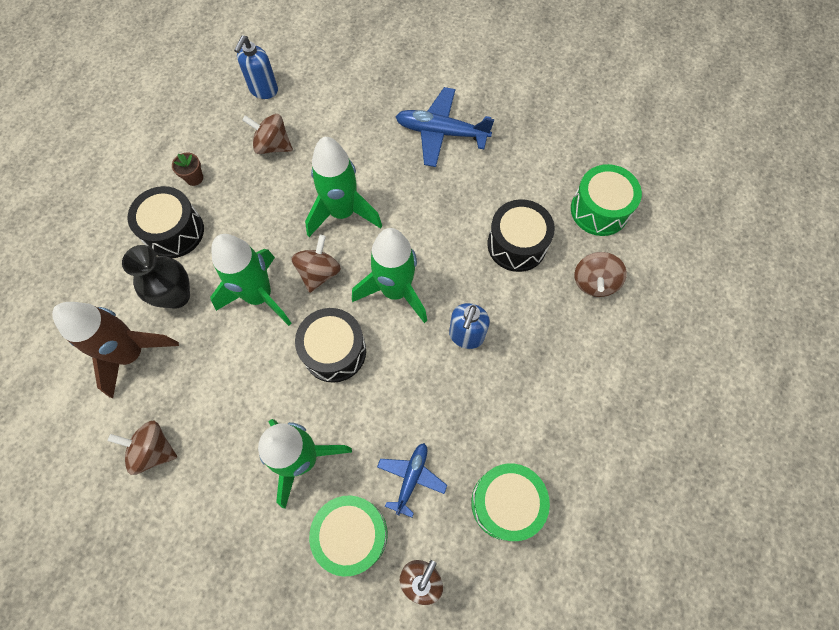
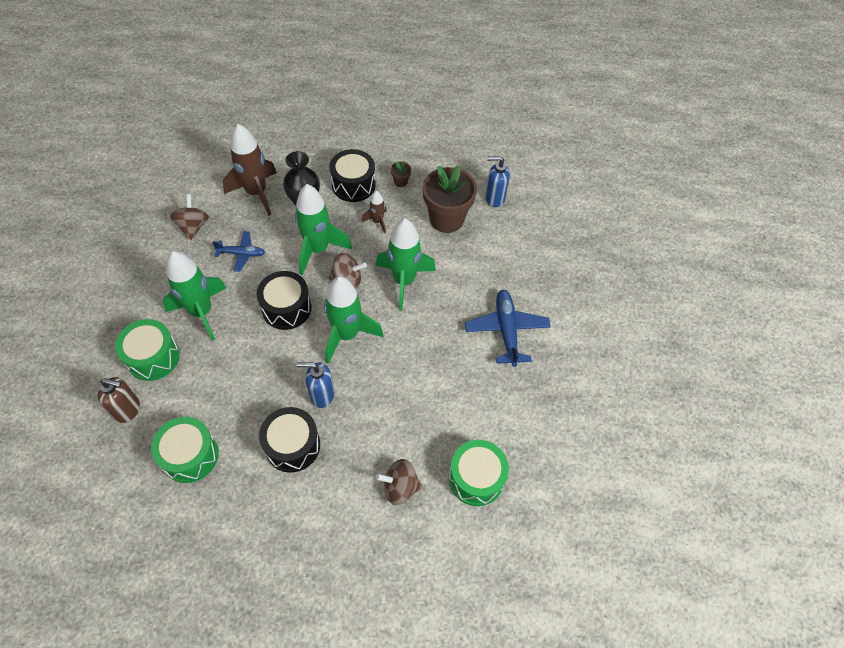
camera: 70 degrees right, 10 degrees down
(245, 219) = (377, 221): none -> brown rocket
(272, 145) = (446, 219): brown spinning top -> brown flower pot
(411, 478) = (199, 385): blue plane -> blue plane (241, 254)
(517, 244) = (417, 415): black drum -> black drum (292, 445)

